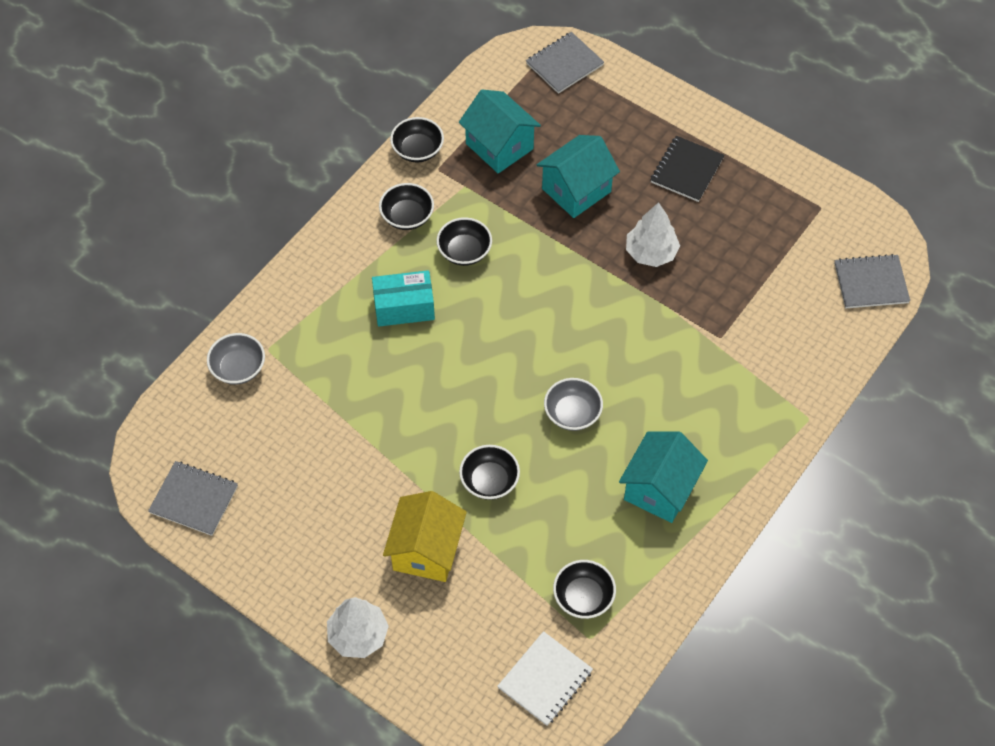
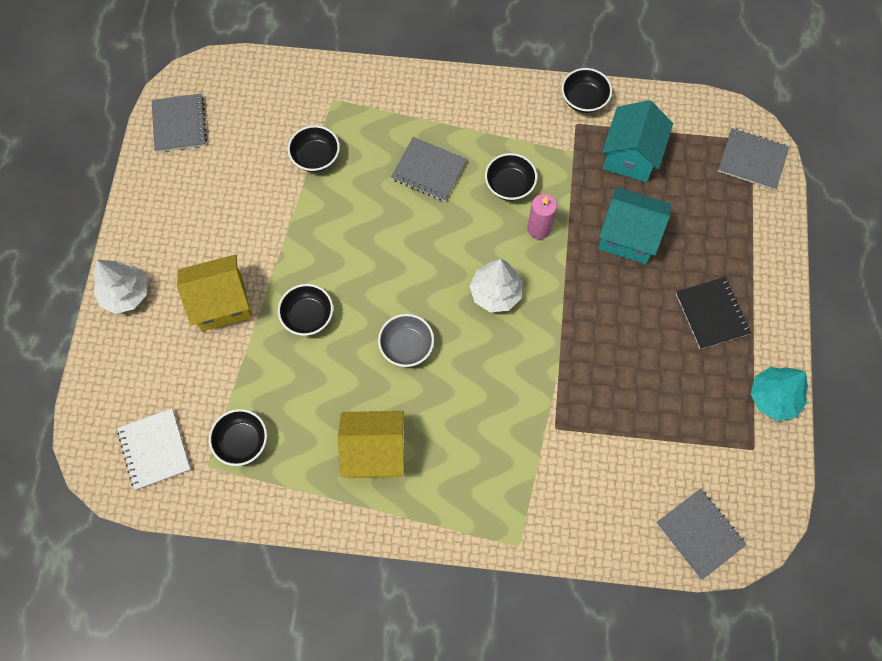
camera: 60 degrees right, 10 degrees up
(238, 368) = (305, 90): grey bowl -> none
(404, 307) = (429, 170): turquoise box -> grey notebook
(407, 216) = (515, 127): black bowl -> black bowl (316, 157)
(523, 251) = (539, 228): none -> pink candle
(545, 679) = (155, 449): white notebook -> white notebook turned 60 degrees clockwise
(651, 253) = (604, 328): white tree -> white tree (495, 293)
(660, 489) = (375, 452): turquoise house -> yellow house
(686, 170) = (712, 314): black notebook -> black notebook turned 75 degrees clockwise
(786, 170) = (773, 398): none -> turquoise tree

